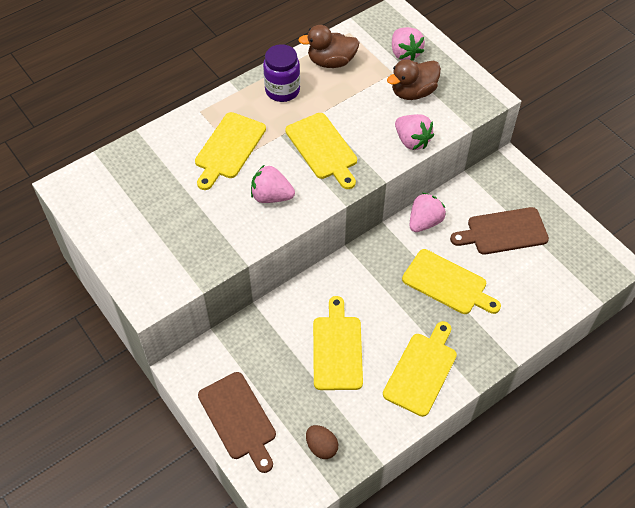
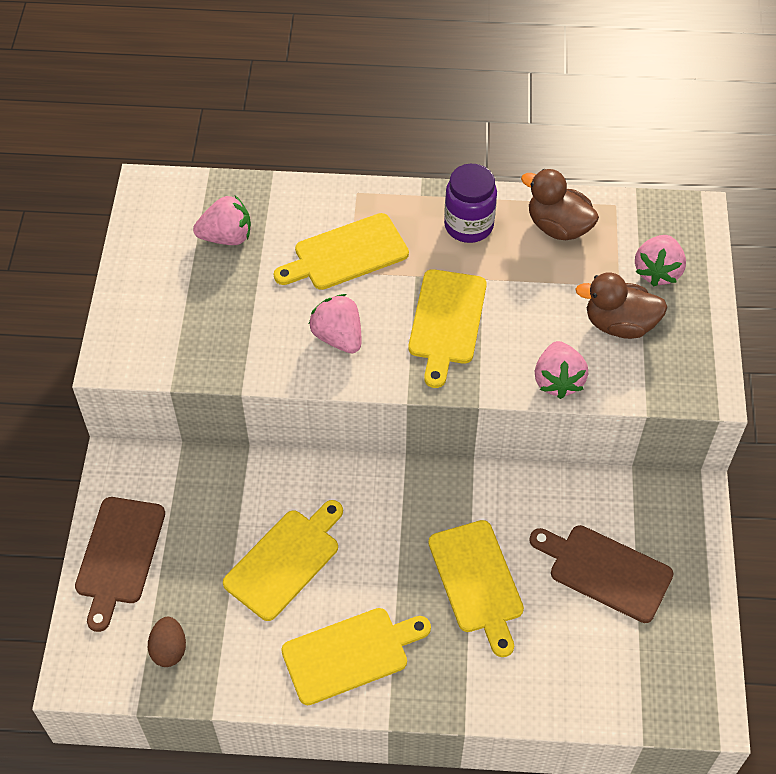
camera: 40 degrees right, 0 degrees up
(424, 222) = (522, 492): pink strawberry -> pink strawberry (227, 237)

